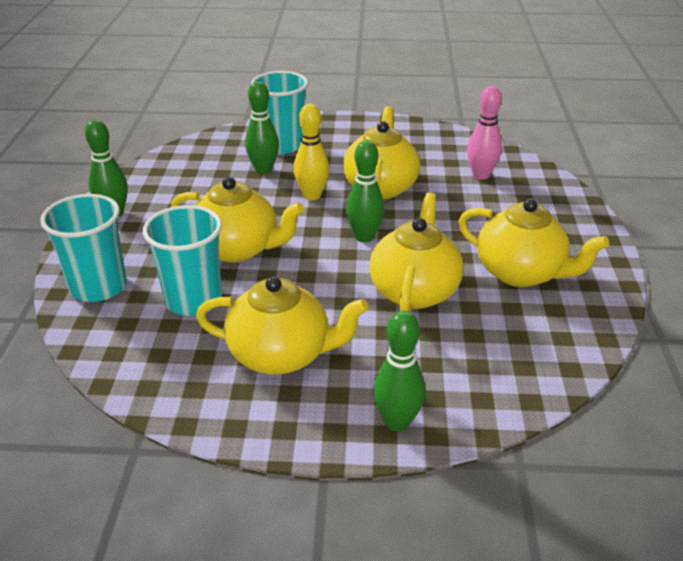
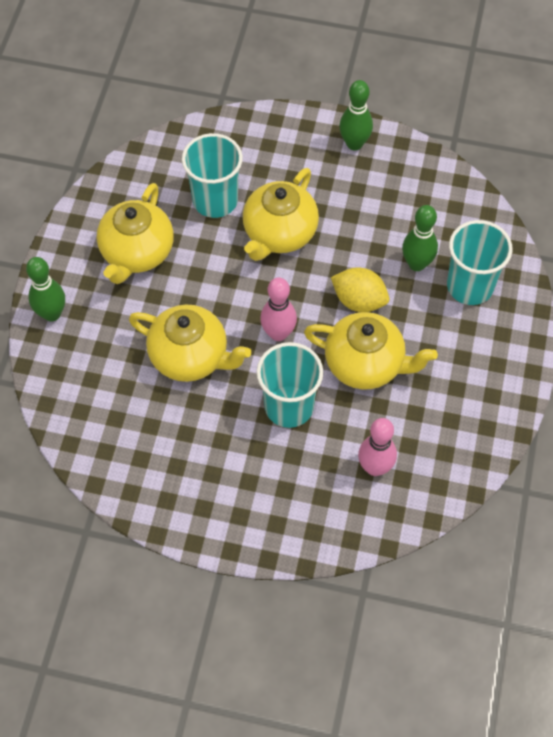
camera: 100 degrees right, 25 degrees up
(98, 287) = (246, 139): turquoise cup -> turquoise cup (289, 406)
(312, 195) = (359, 300): yellow bowling pin -> yellow lemon
(364, 237) = (278, 333): green bowling pin -> pink bowling pin
(521, 273) = (196, 449): yellow teapot -> none

